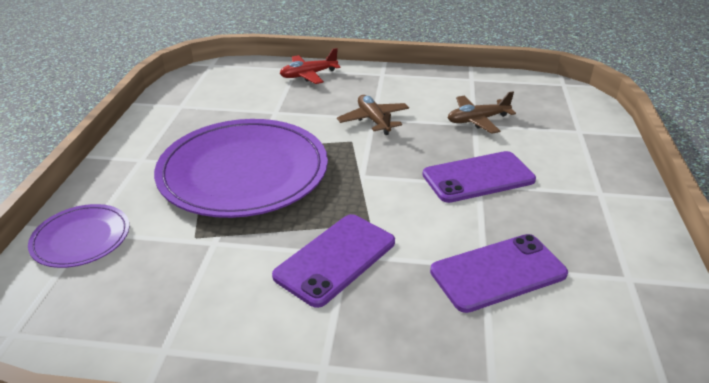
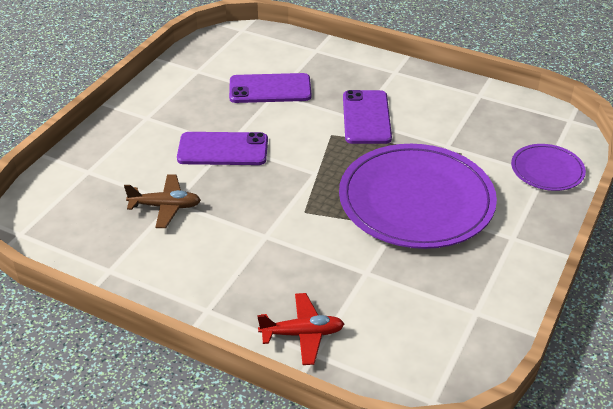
camera: 160 degrees left, 5 degrees up
(335, 259) = (366, 117): purple phone -> purple phone turned 60 degrees counterclockwise
(373, 120) = (267, 232): brown plane -> none

